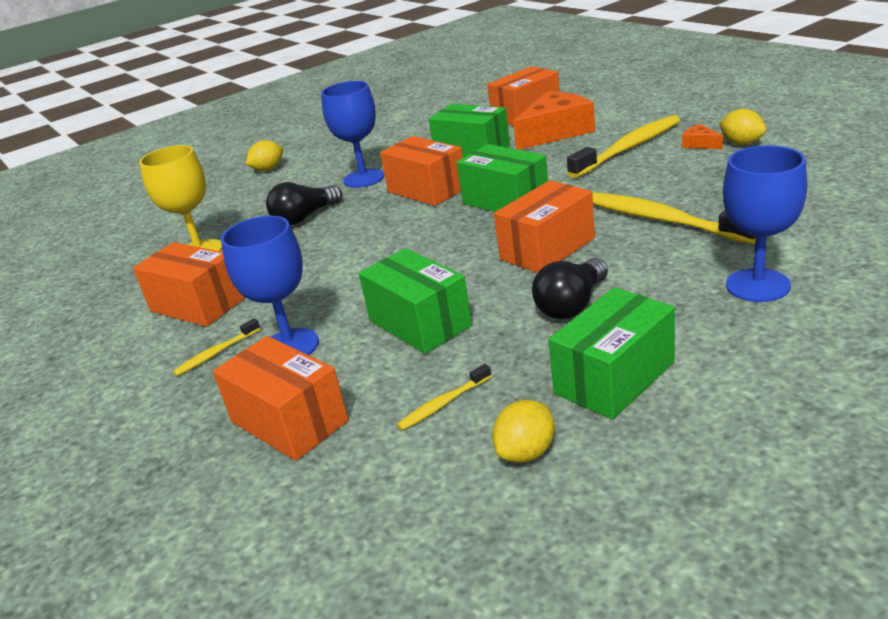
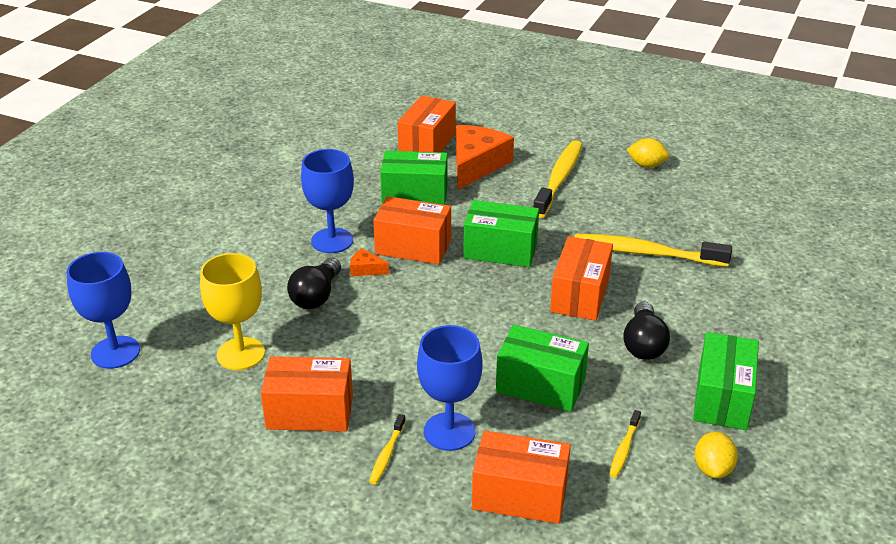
camera: 35 degrees left, 5 degrees up
(268, 169) = (205, 241): yellow lemon -> none
(700, 144) = (615, 169): orange cheese -> orange cheese (366, 269)
(757, 285) = (755, 303): blue goblet -> blue goblet (115, 352)

